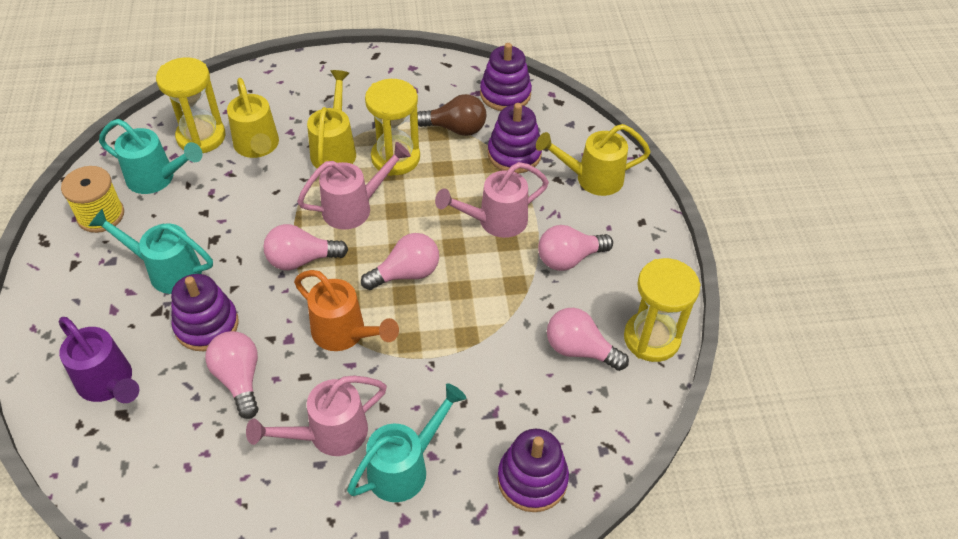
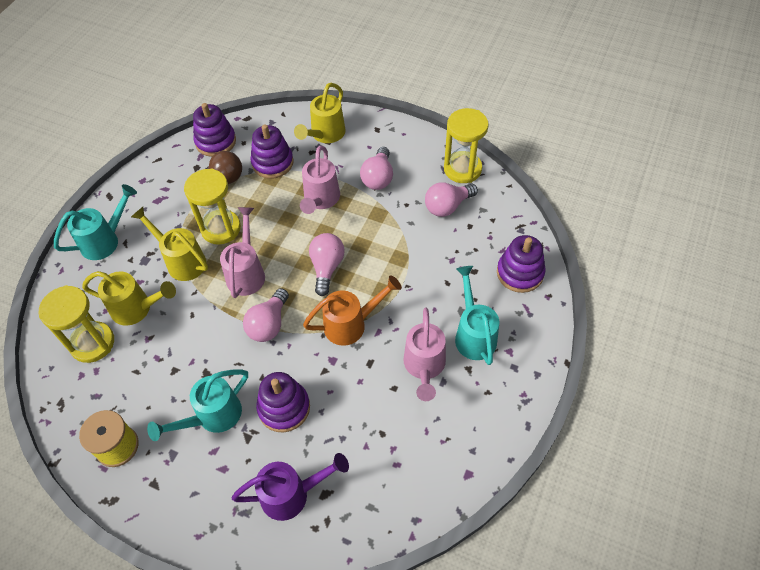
camera: 55 degrees left, 5 degrees up
(157, 178) = (111, 391): turquoise watering can -> turquoise watering can (105, 240)
(239, 379) = (345, 404): pink light bulb -> none

